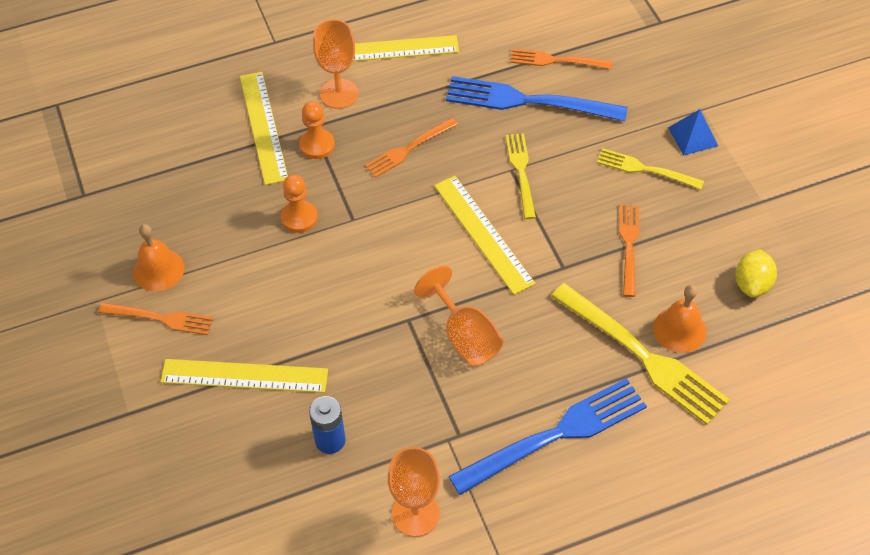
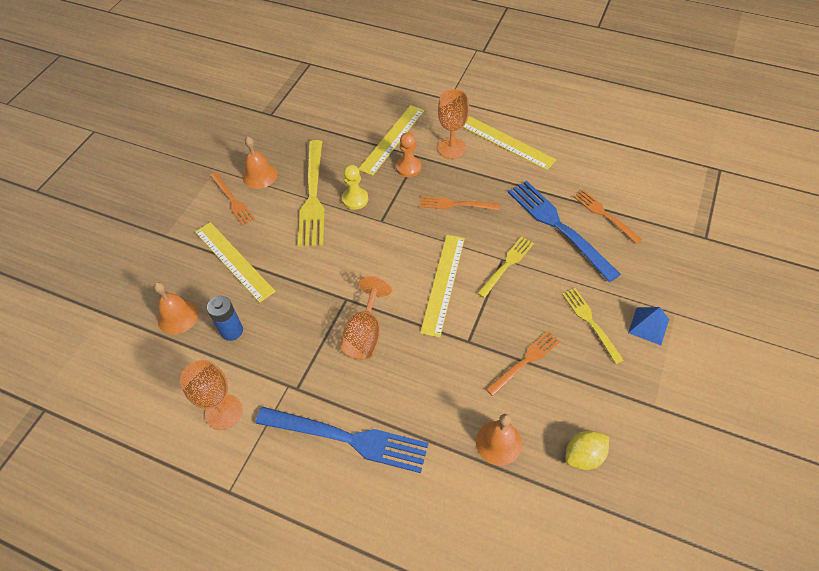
camera: 45 degrees right, 0 degrees up
(254, 475) = (177, 316): none -> orange bell
(299, 218) = (355, 199): orange pawn -> yellow pawn
(643, 356) = (456, 439): yellow fork -> yellow fork (313, 197)

